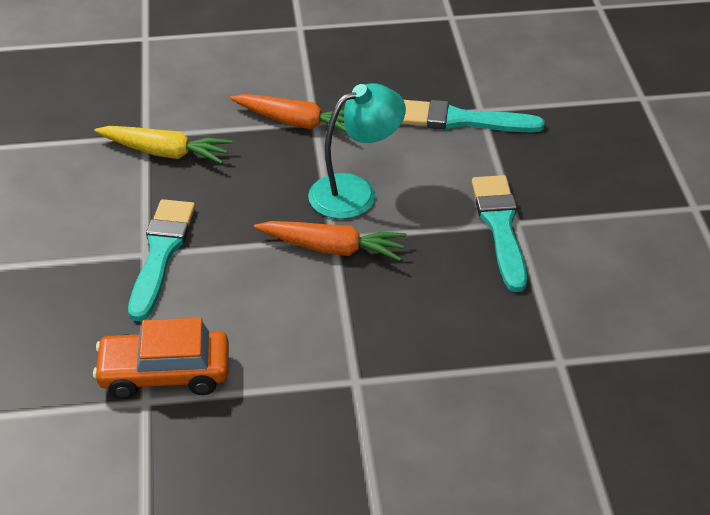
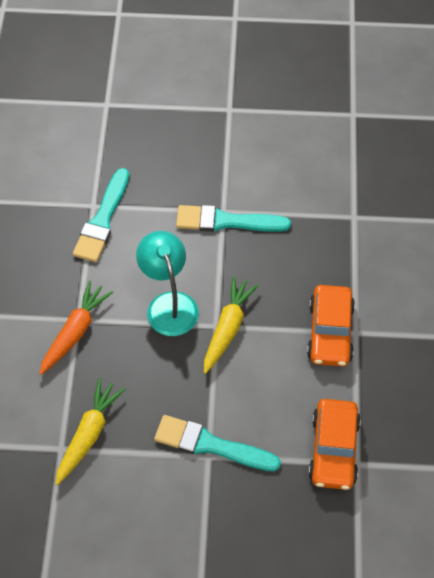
camera: 80 degrees left, 15 degrees up
(332, 248) = (227, 328): orange carrot -> yellow carrot
(350, 352) = (330, 332): none -> orange car

